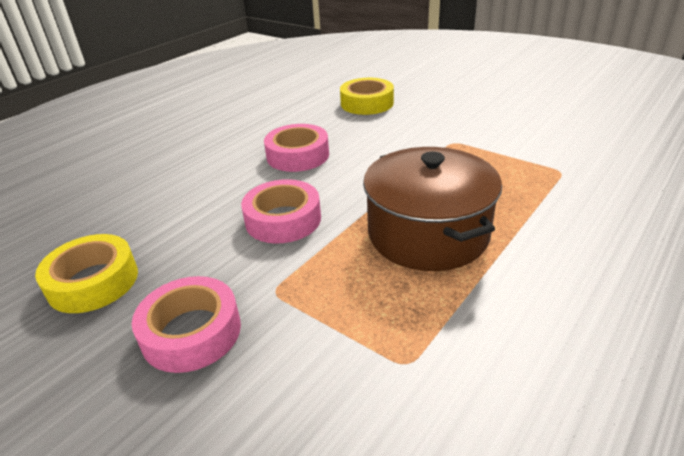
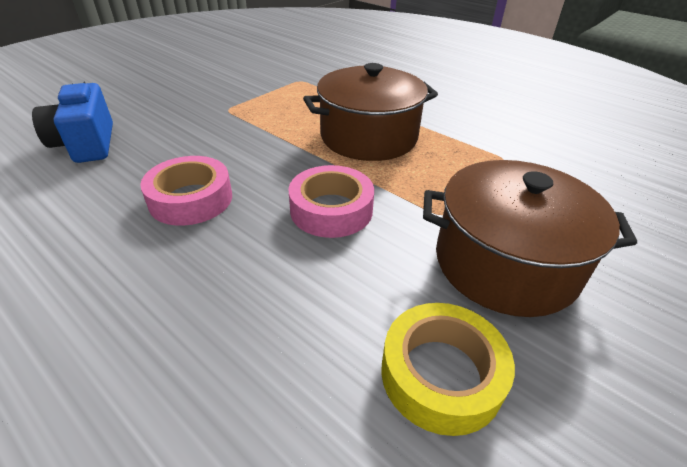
camera: 90 degrees left, 5 degrees up
(191, 332) = (505, 263): pink tape -> brown pot
(367, 103) = (86, 144): yellow tape -> blue camera

